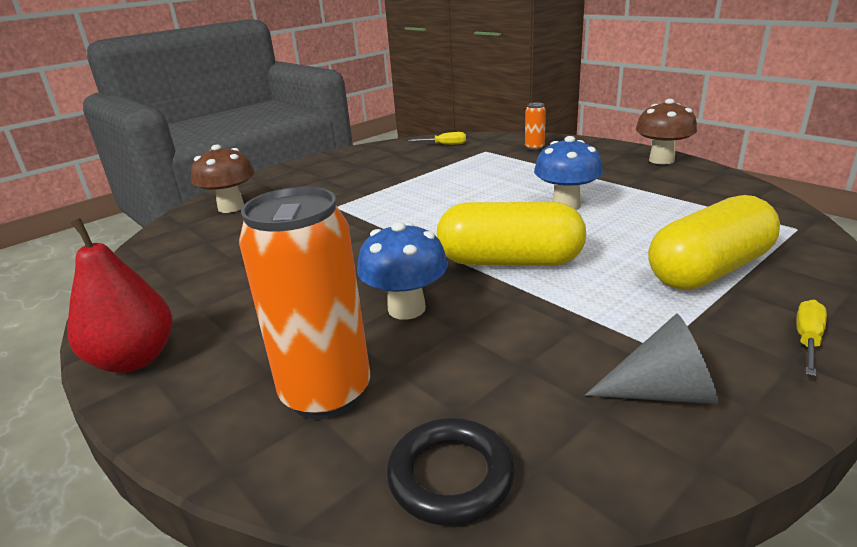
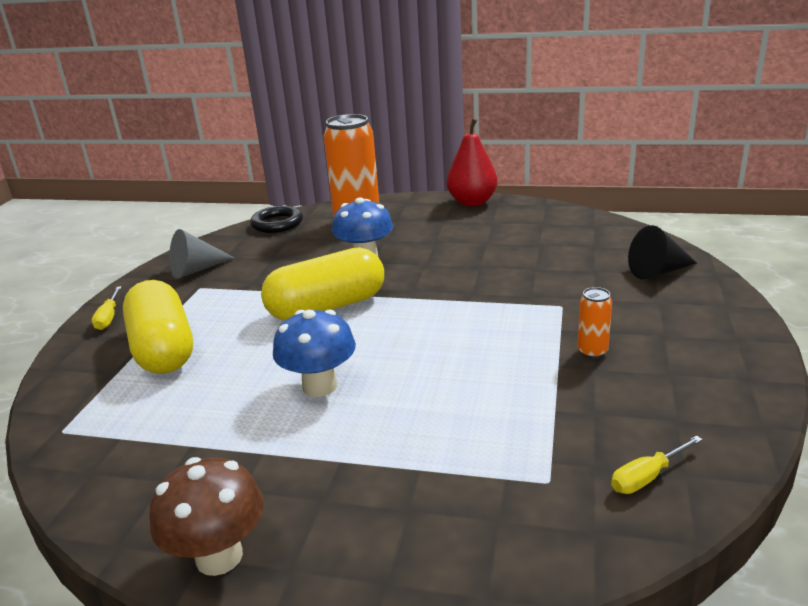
camera: 145 degrees right, 0 degrees up
(231, 207) = (658, 271): brown mushroom -> black cone
(534, 148) = (472, 525): orange can -> orange can (592, 352)
(708, 270) = (163, 349): yellow capsule -> yellow capsule turned 45 degrees counterclockwise

